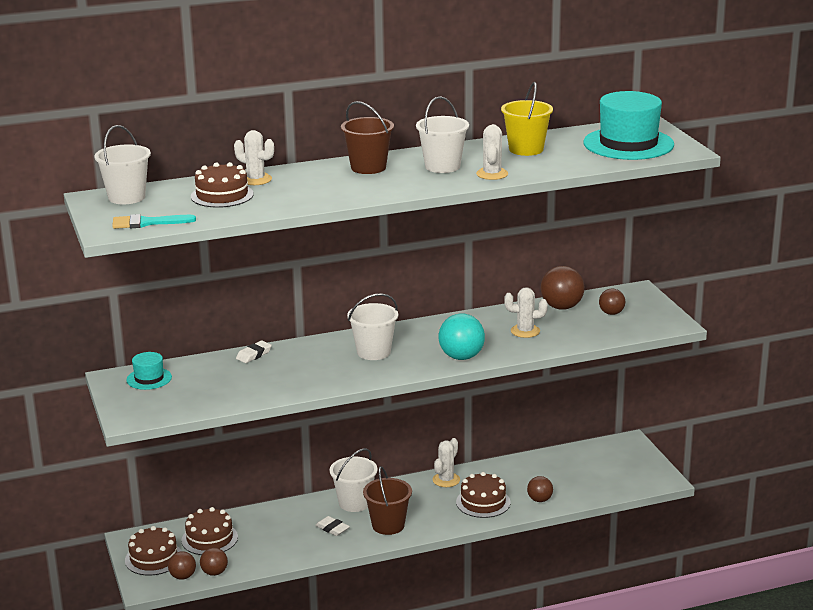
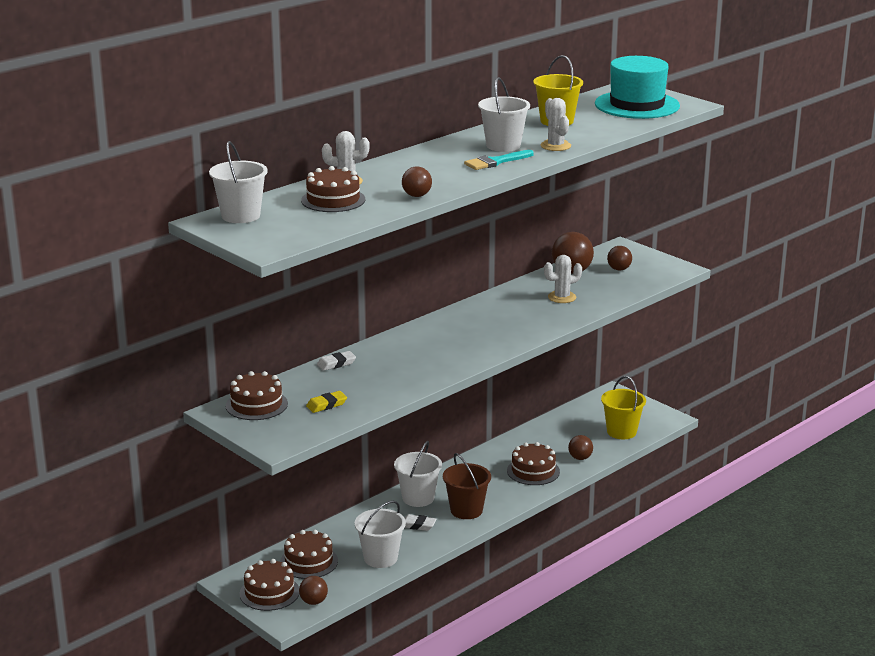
camera: 25 degrees left, 0 degrees up
(147, 223) = (295, 235): turquoise brush -> turquoise brush (496, 162)
(149, 378) = (256, 405): turquoise hat -> brown cake
(206, 391) = (326, 405): none -> yellow eraser
(214, 572) = (341, 590): brown ball -> brown ball (416, 195)
(254, 355) = (336, 364): white eraser -> white eraser turned 45 degrees clockwise
(368, 167) = (437, 156): brown bucket -> none
(373, 352) = (446, 340): white bucket -> white bucket (380, 558)
(446, 480) = (483, 459): white cactus -> none
(461, 357) = (529, 329): turquoise ball -> none
(603, 483) = (621, 432): none -> yellow bucket

